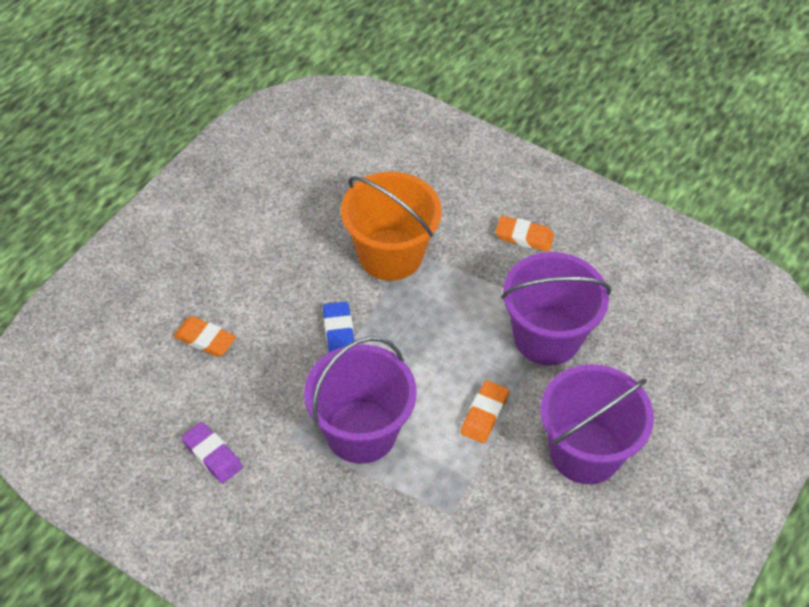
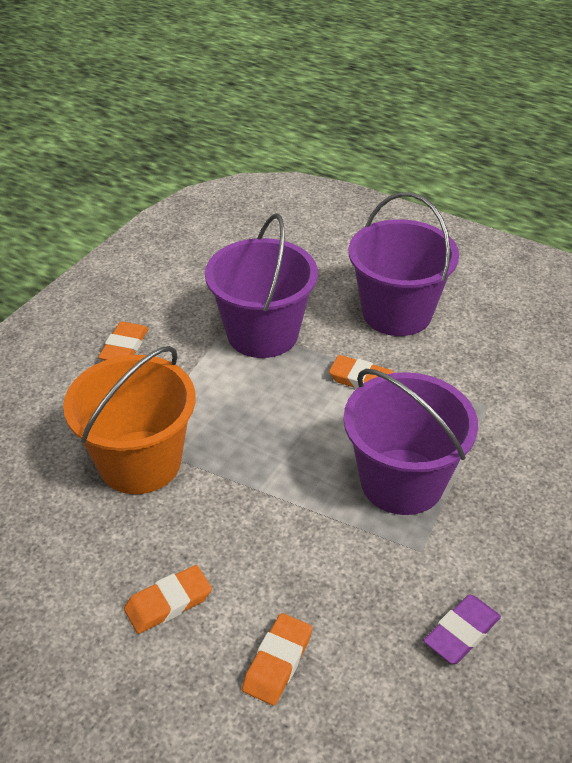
camera: 90 degrees left, 10 degrees down
(260, 277) = (168, 602): none -> orange eraser
(339, 333) = (262, 508): blue eraser -> none

